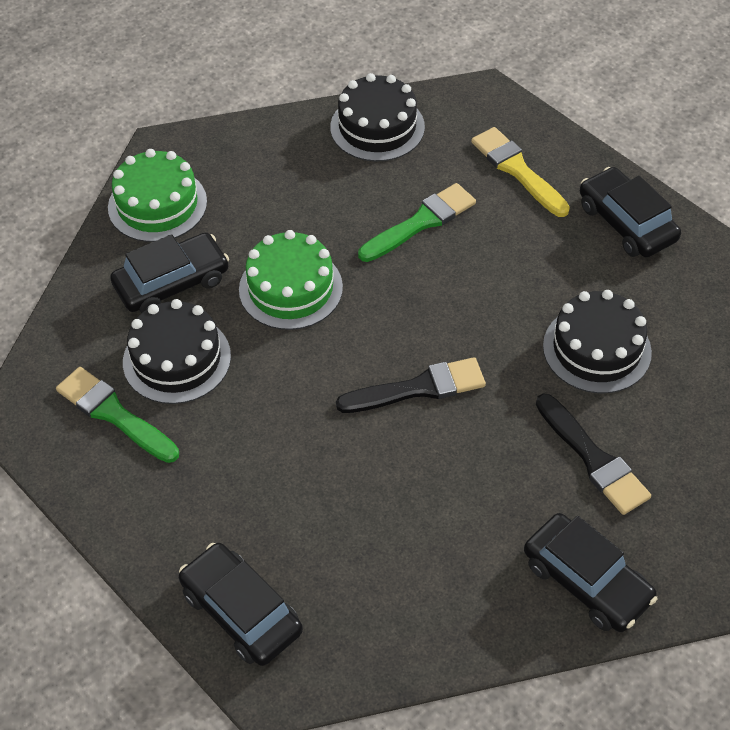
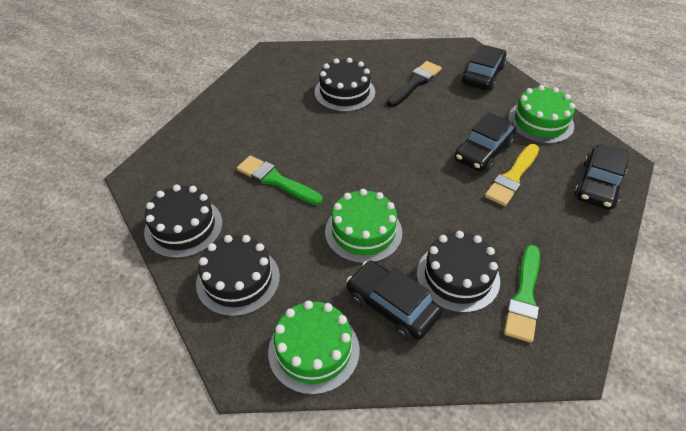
camera: 110 degrees left, 5 degrees down
(276, 162) = (238, 280): none -> black cake
(418, 388) = (409, 151): black brush -> none
(419, 610) = (540, 122): none -> green cake
(517, 170) = (212, 146): yellow brush -> yellow brush (512, 177)
(626, 223) = (245, 95): black car -> black car (483, 151)

